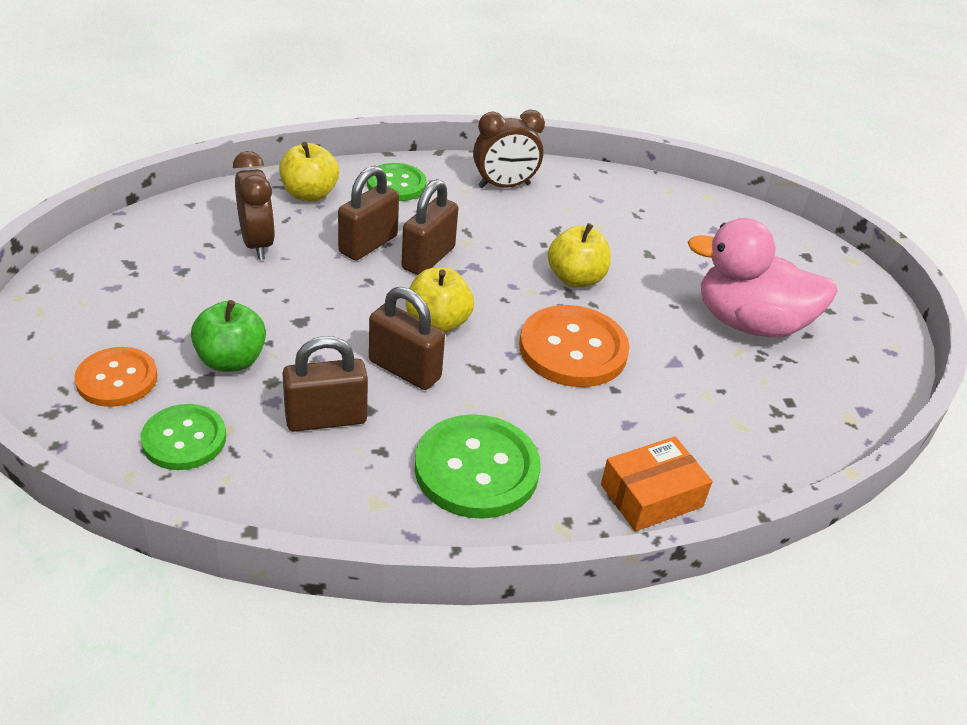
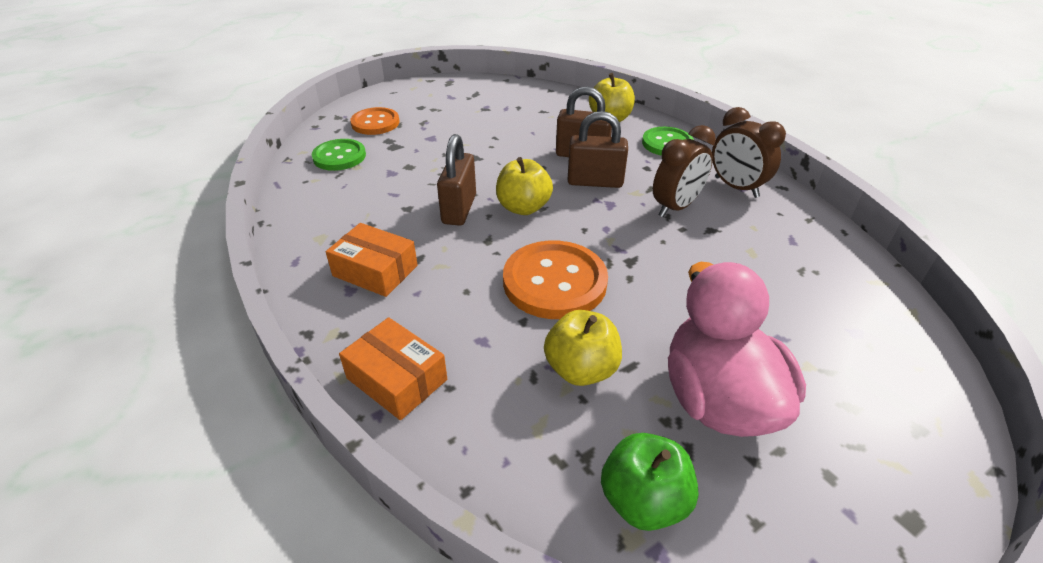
camera: 70 degrees right, 0 degrees up
(231, 360) = (417, 148): green apple -> green apple (643, 500)
(257, 244) = (535, 120): brown clock -> brown clock (676, 207)
(326, 419) = (387, 195): brown padlock -> none
(476, 469) = (375, 271): green button -> orange box
(575, 278) = (654, 258): yellow apple -> yellow apple (581, 369)

